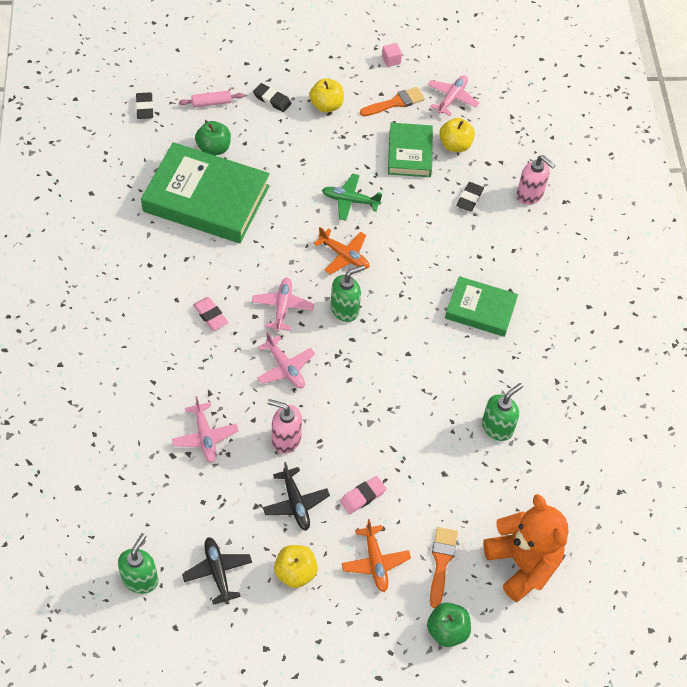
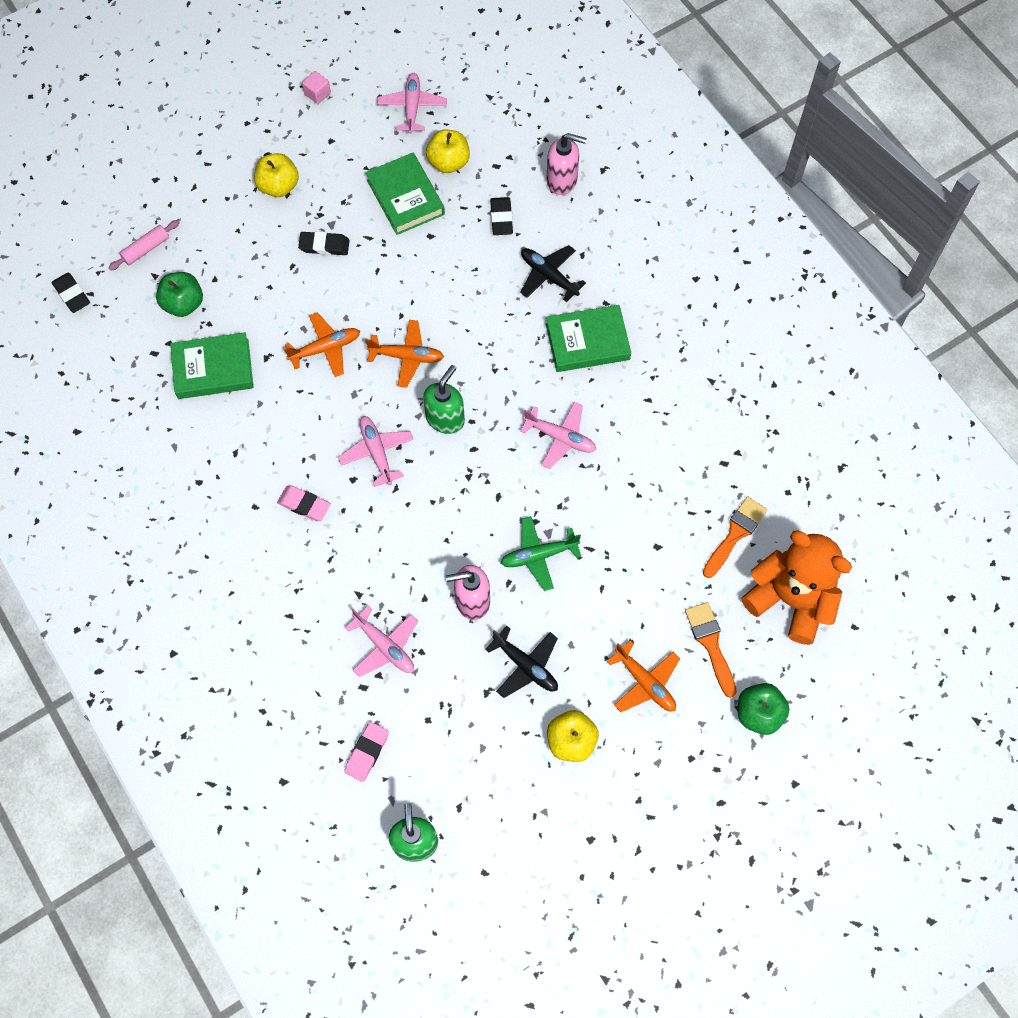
camera: 25 degrees left, 10 degrees up
(206, 198) = (213, 369): green book -> green book, size x0.57
(217, 572) = (491, 787): black plane -> black plane (548, 276)
(272, 100) = (213, 210): black eraser -> black eraser (324, 246)
(285, 368) = (422, 520): pink plane -> pink plane (560, 437)
(291, 223) = (325, 348): none -> orange plane
(350, 200) = (374, 288): green plane -> green plane (538, 555)
(362, 496) = (590, 619): pink eraser -> pink eraser (367, 752)
(395, 102) = (353, 144): orange brush -> orange brush (735, 534)
(497, 427) = (681, 465): green soap dispenser -> none

